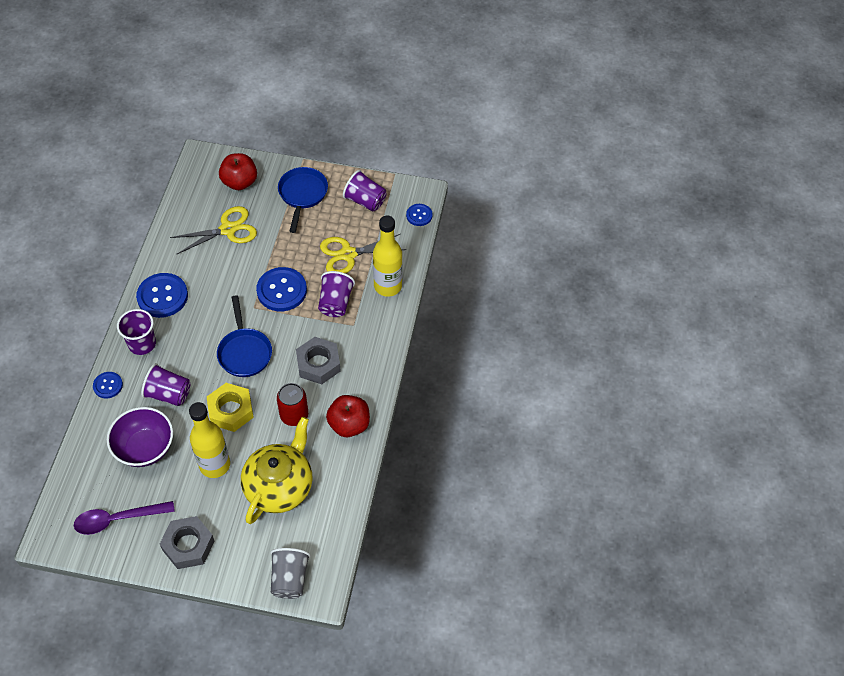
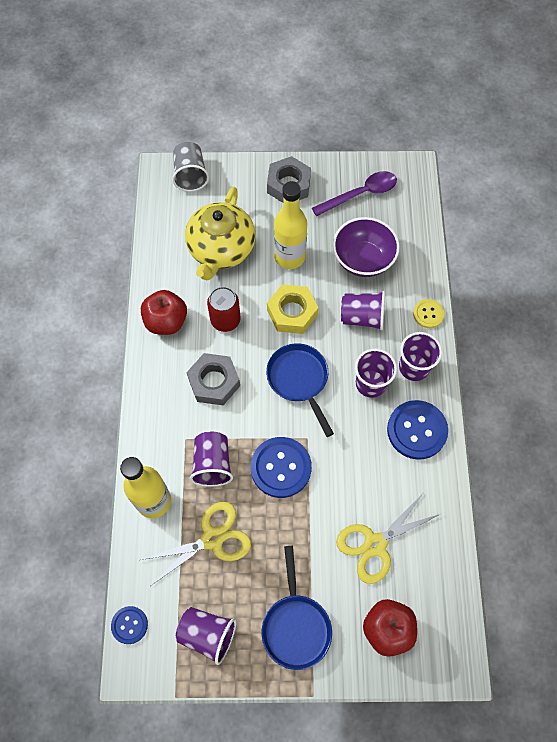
camera: 170 degrees right, 10 degrees up
(108, 385) = (428, 314): blue button -> yellow button
(184, 338) = (371, 383): none -> purple cup

